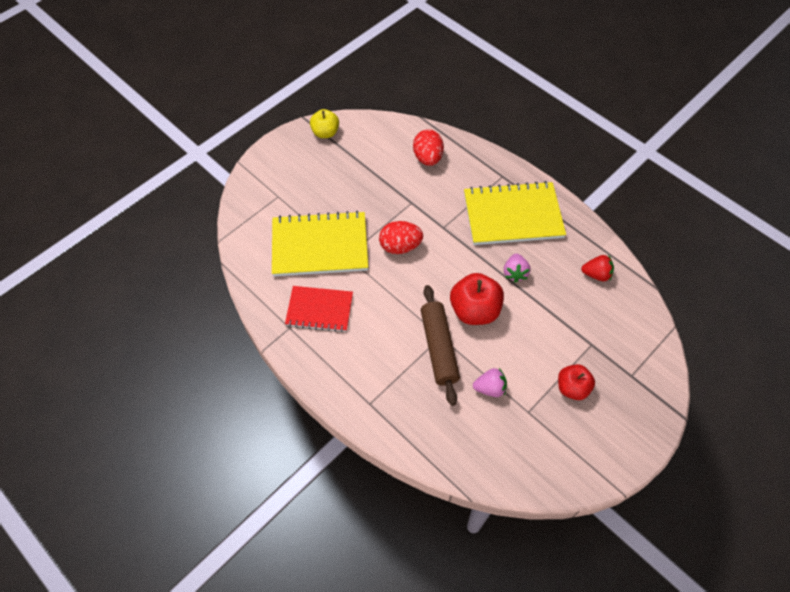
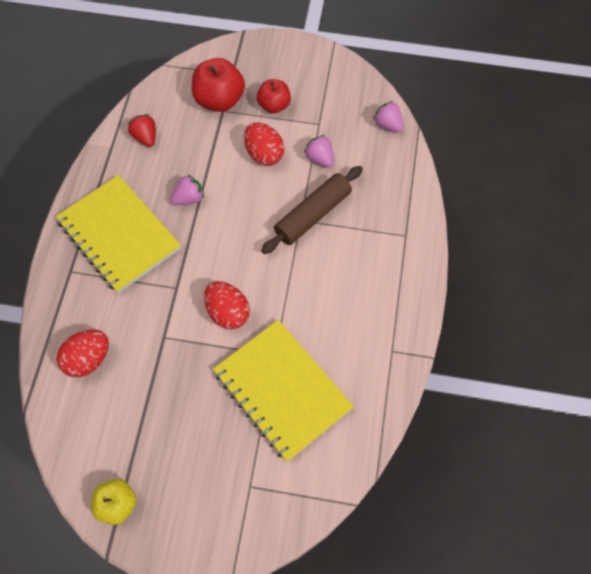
camera: 125 degrees left, 5 degrees up
(319, 310) = (353, 337): red notebook -> none
(474, 310) = (253, 209): red apple -> red apple (219, 100)
(488, 470) = (388, 125): none -> pink strawberry
(523, 348) = (264, 154): none -> red egg

